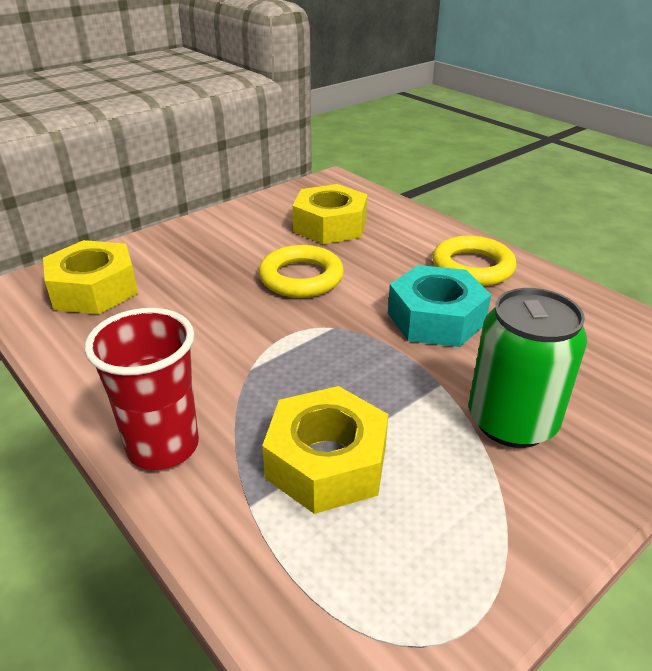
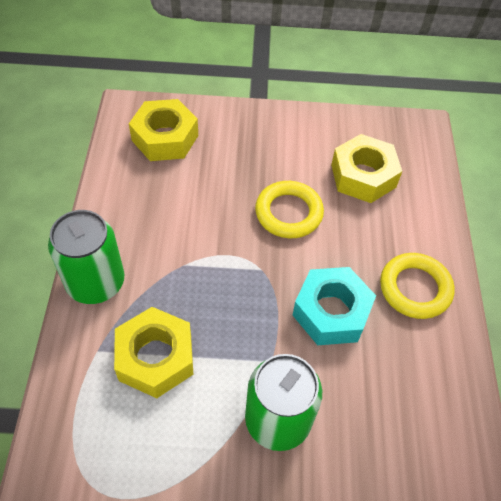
camera: 40 degrees right, 20 degrees up
(163, 446) = (95, 282): red cup -> green can

